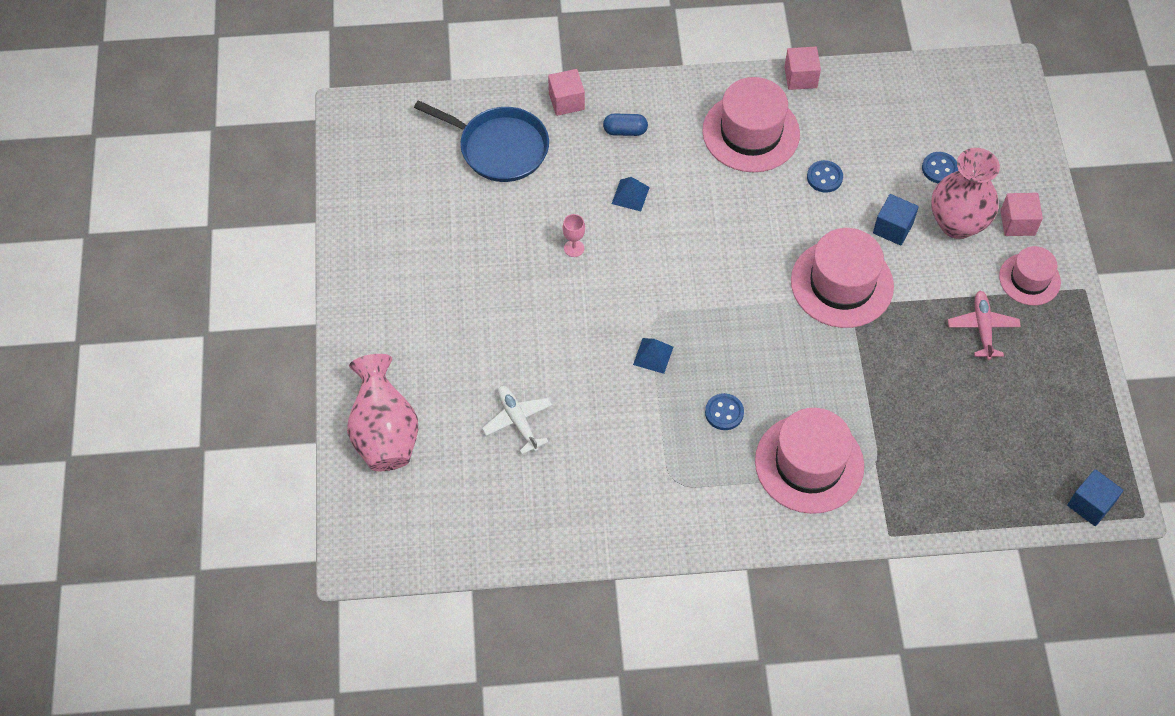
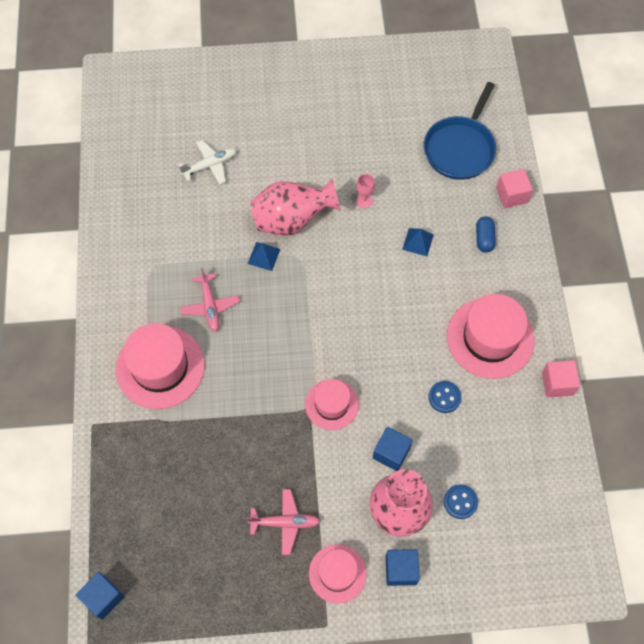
camera: 90 degrees right, 5 degrees up
(385, 433) = (205, 85): pink vase -> pink vase (292, 220)
(724, 412) = (210, 306): blue button -> pink plane
(842, 283) = (331, 404): pink hat -> pink hat, size x0.60
(1017, 223) = (401, 570): pink cube -> blue cube

